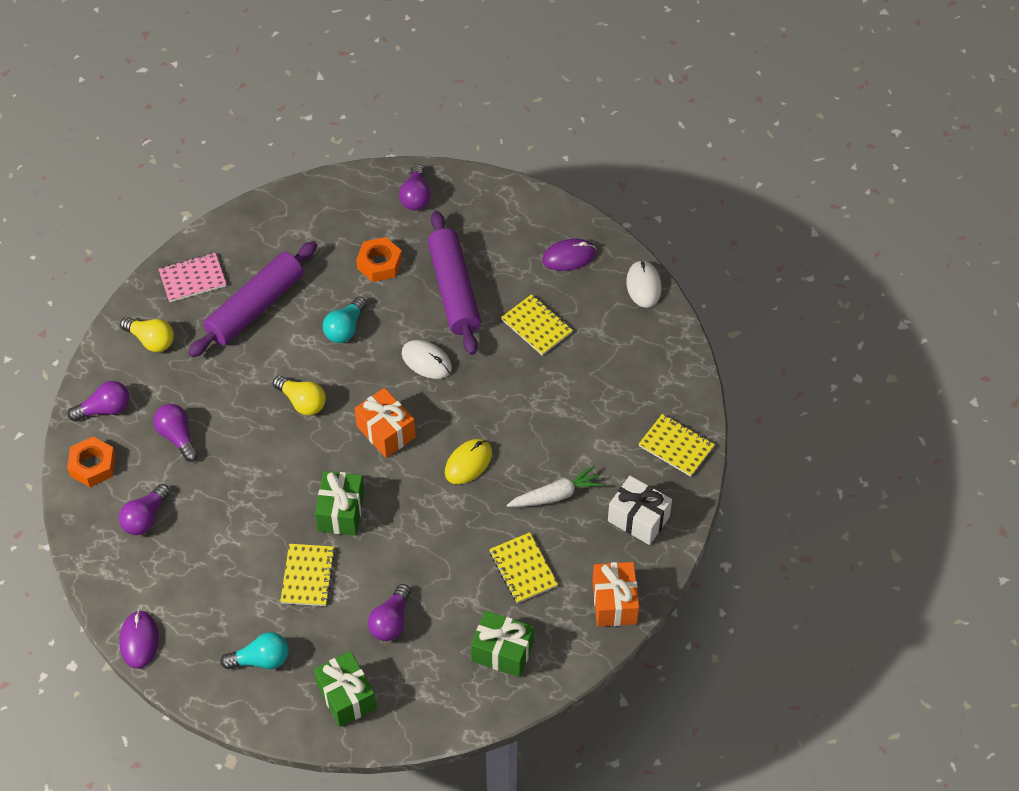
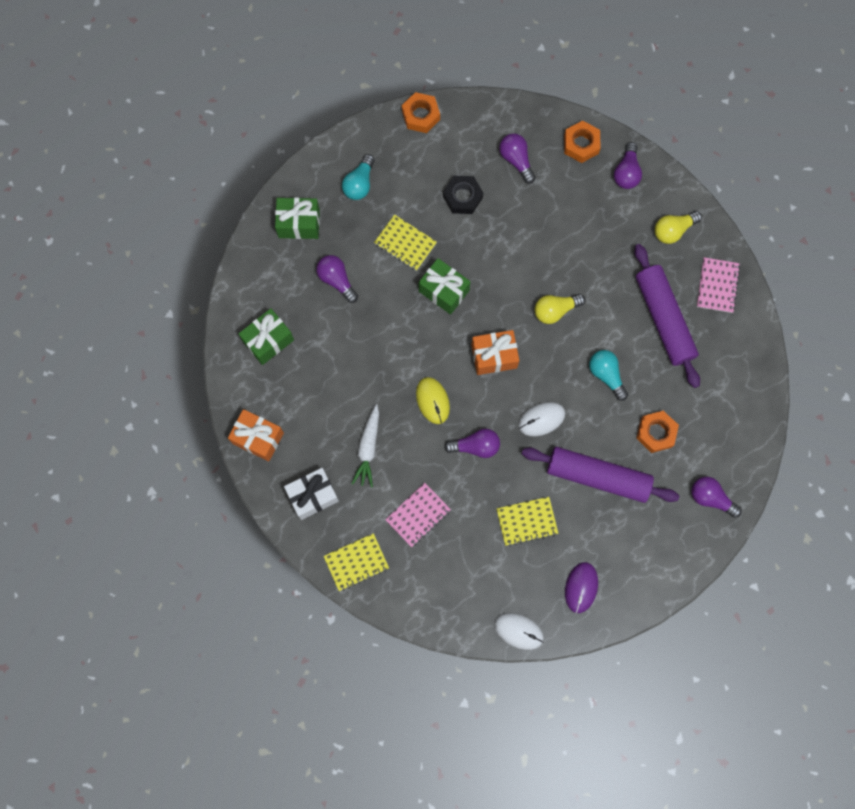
camera: 120 degrees right, 20 degrees up
(139, 640) = (421, 115): purple mouse -> orange nut
(178, 437) = (573, 211): purple light bulb -> purple light bulb (475, 446)
(220, 548) = (462, 197): none -> black nut
(523, 569) = (322, 390): yellow notebook -> none
(593, 417) = (418, 515): none -> pink notebook

